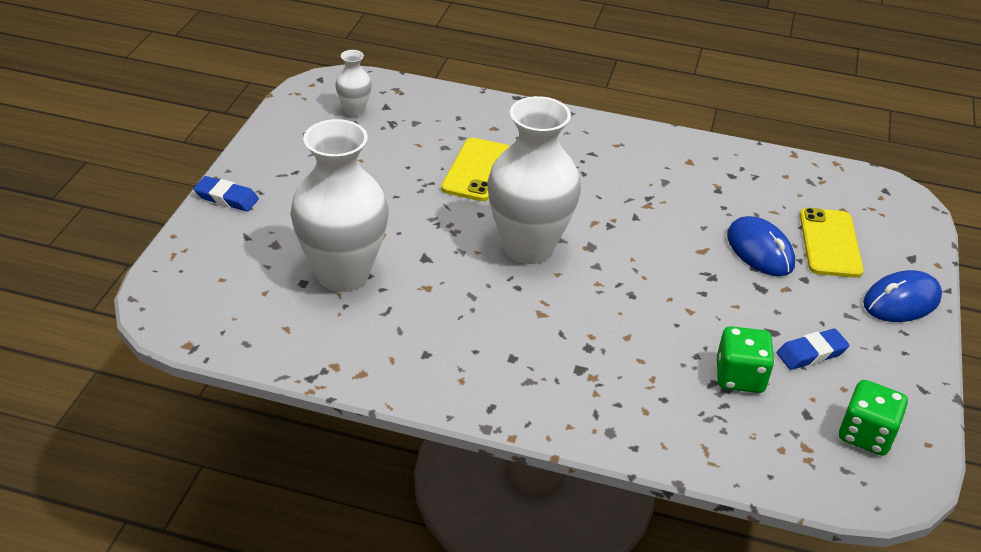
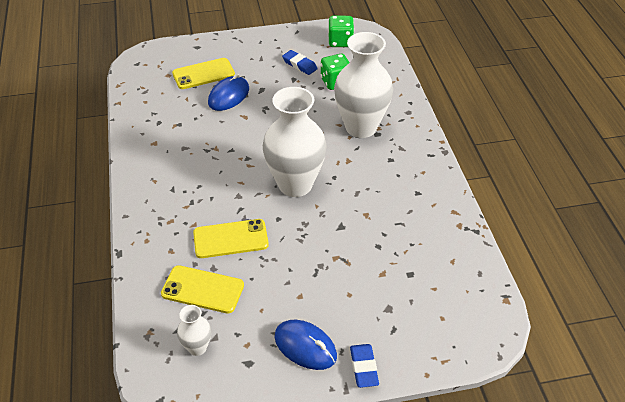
camera: 115 degrees left, 5 degrees up
(343, 274) = (387, 258): white vase -> white vase (361, 127)
(421, 132) = (202, 289): none -> yellow phone
(901, 301) = (236, 45): blue mouse -> blue mouse (305, 346)

